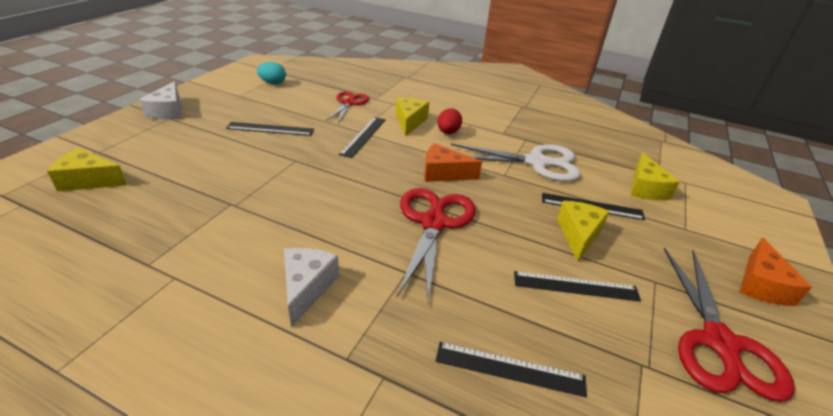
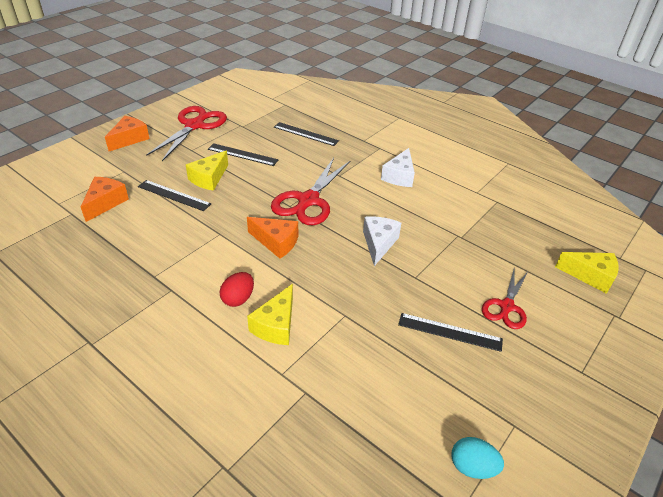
camera: 165 degrees left, 5 degrees up
(168, 111) = (593, 389): white cheese -> white cheese (378, 243)
(349, 103) = (347, 383): red scissors -> red scissors (506, 307)
(363, 136) = (341, 304): black ruler -> none
(537, 162) = (174, 242): white scissors -> none
(645, 188) = (105, 203): yellow cheese -> orange cheese

